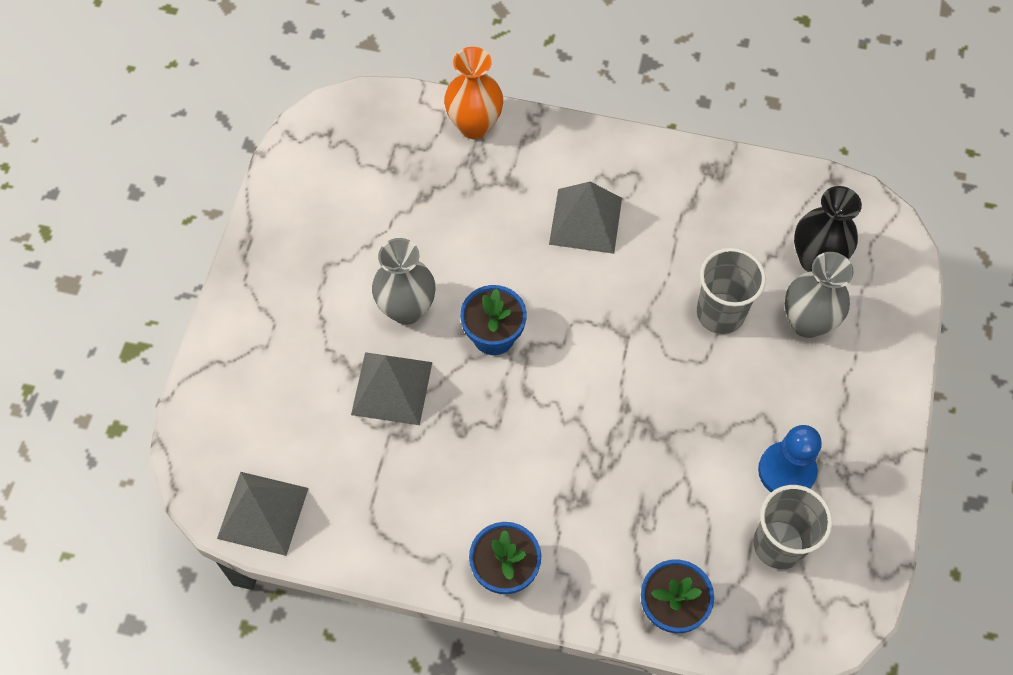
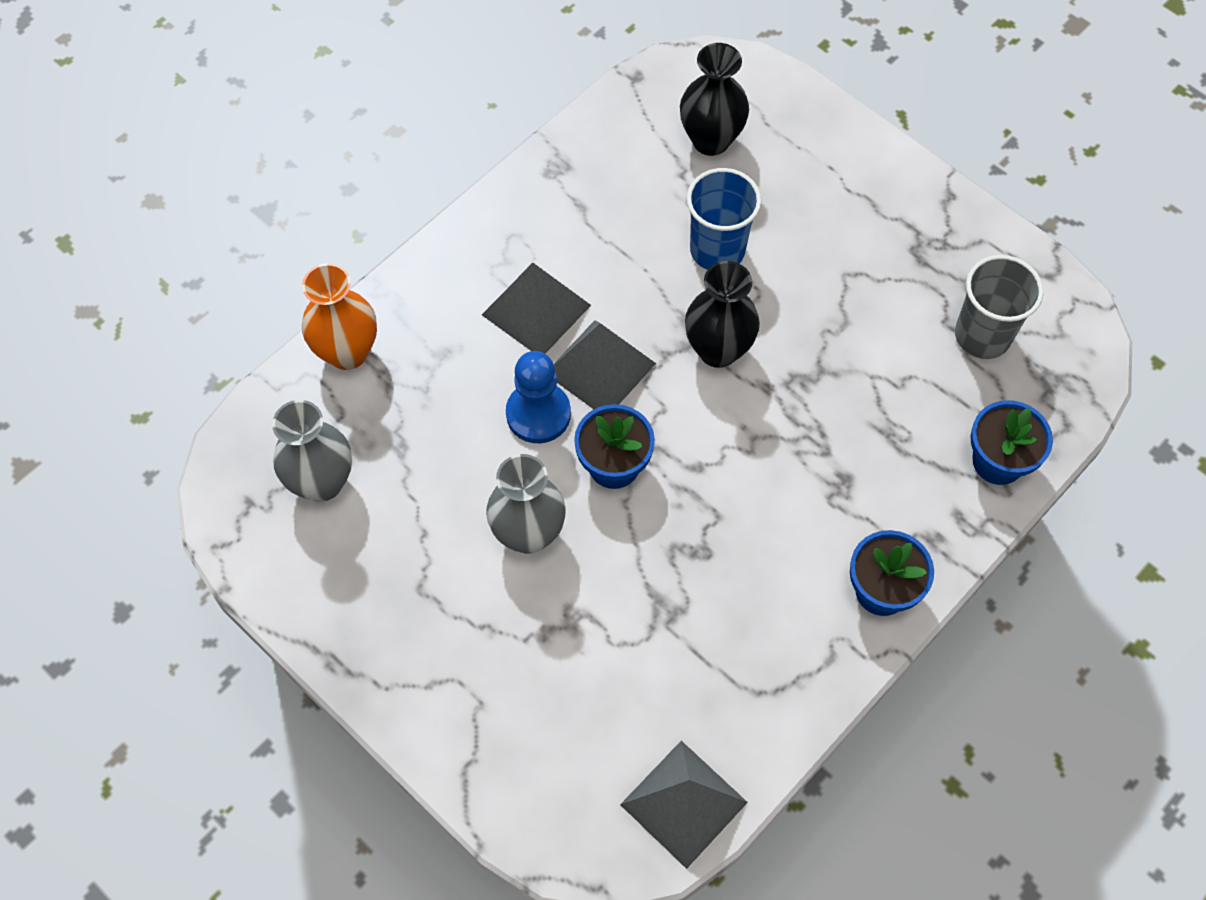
camera: 60 degrees left, 0 degrees up
(392, 388) = (614, 596): grey pyramid -> grey pyramid (600, 368)
(634, 357) = (718, 350): none -> black vase
(720, 313) = (717, 250): grey cup -> blue cup
(786, 471) = (913, 288): blue pawn -> blue pawn (538, 414)
(807, 322) = (772, 185): grey vase -> grey vase (322, 482)

